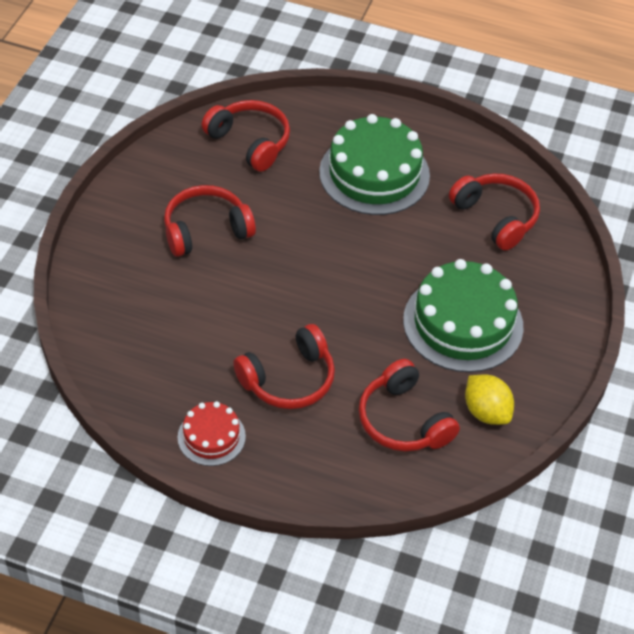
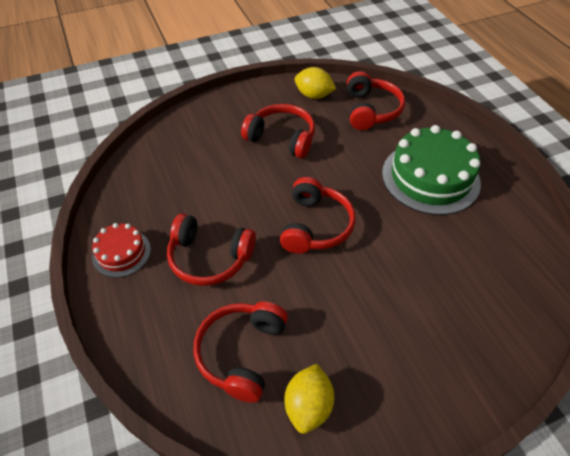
camera: 50 degrees right, 0 degrees up
(177, 163) = (313, 95): none -> yellow lemon
(463, 323) = (373, 322): green cake -> none
(496, 217) = (493, 268): red headphones -> red headphones (315, 226)

